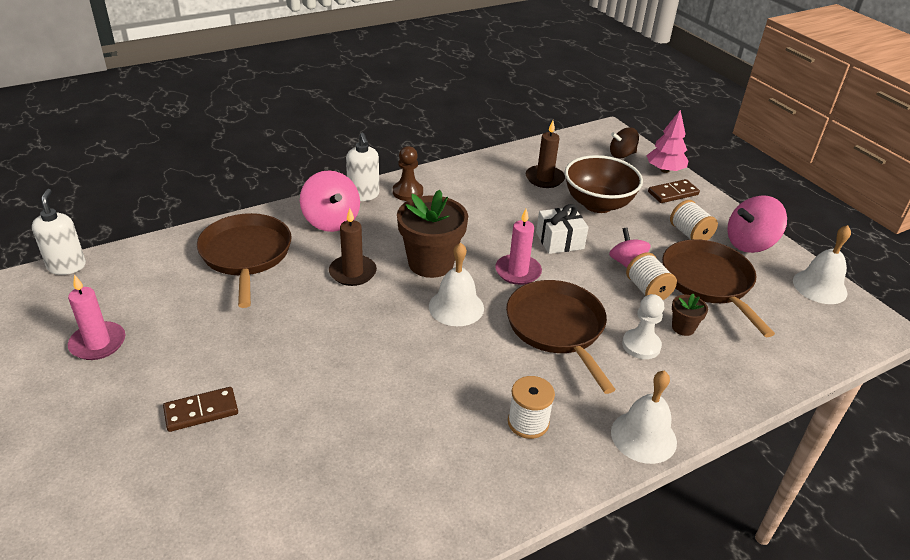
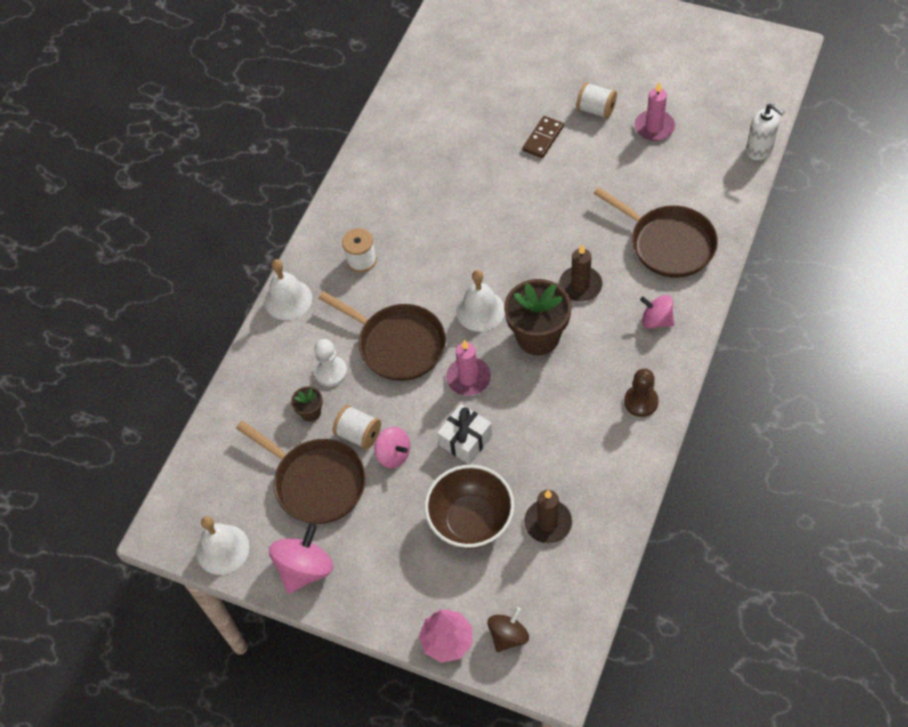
camera: 150 degrees right, 20 degrees up
(331, 221) = (656, 320): pink spinning top -> pink spinning top, size x0.65
(363, 195) = (670, 368): white soap dispenser -> none
(673, 193) = (415, 600): brown domino -> none
(689, 234) = (364, 540): white spool -> white spool (596, 110)

